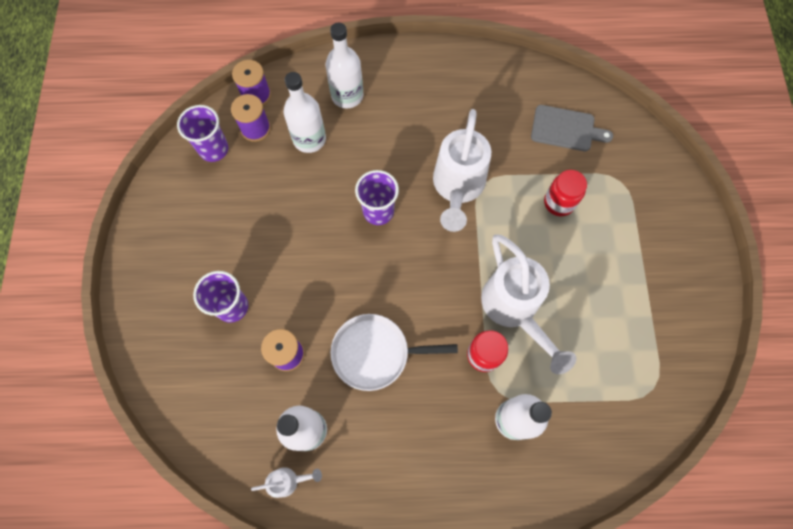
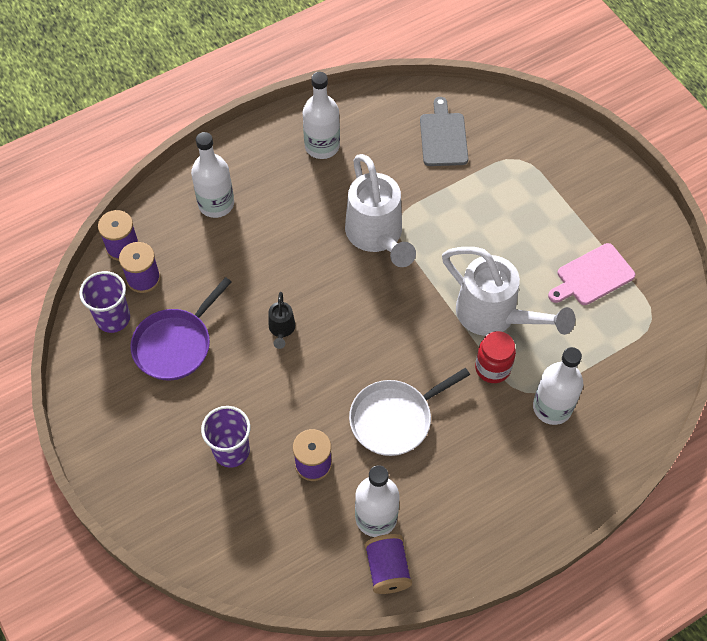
camera: 30 degrees left, 10 degrees down
(245, 195) = (175, 345): none -> purple pan
(289, 481) = (387, 569): white watering can -> purple spool
(309, 139) = (205, 262): white bottle -> white bottle (322, 146)
(332, 227) = (281, 330): none -> black watering can
(378, 211) = (316, 294): purple cup -> none
(559, 202) = (477, 204): red jar -> none
(566, 129) = (443, 136): grey cutting board -> grey cutting board turned 75 degrees counterclockwise
(622, 320) = (592, 276): none -> pink cutting board

